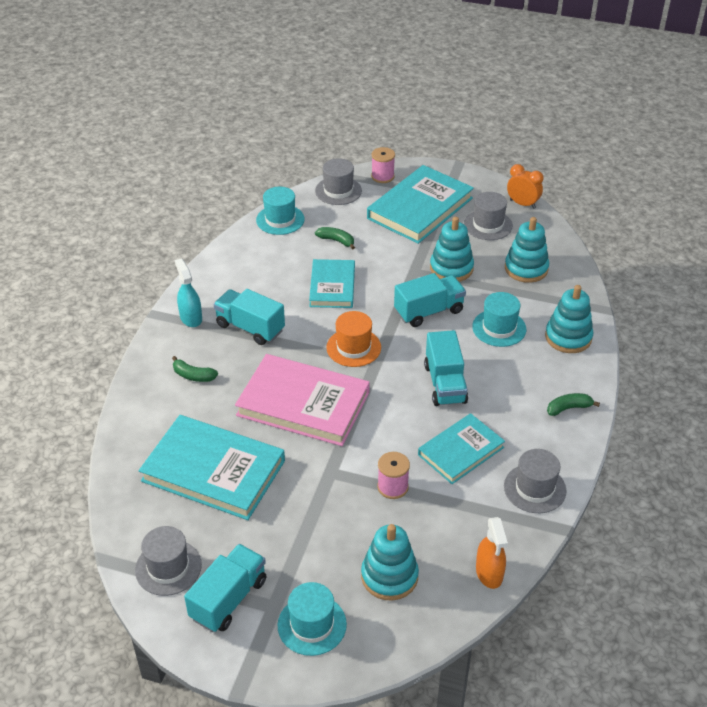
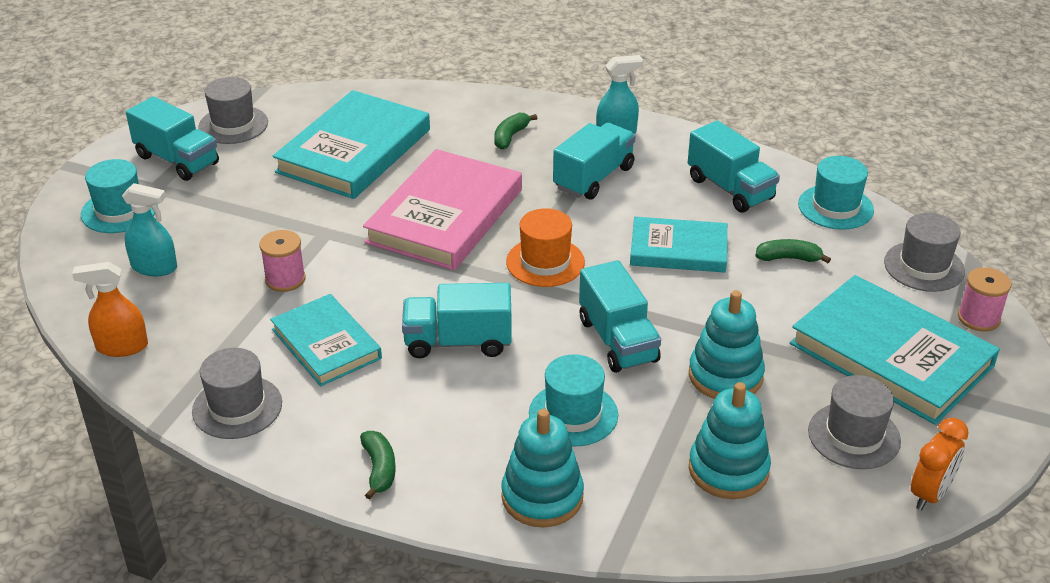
camera: 95 degrees right, 5 degrees down
(261, 263) = (730, 189): none -> turquoise truck
(336, 241) = (788, 258): green banana -> green banana turned 120 degrees counterclockwise
(389, 576) = (154, 267): turquoise stacking toy -> turquoise spray bottle

